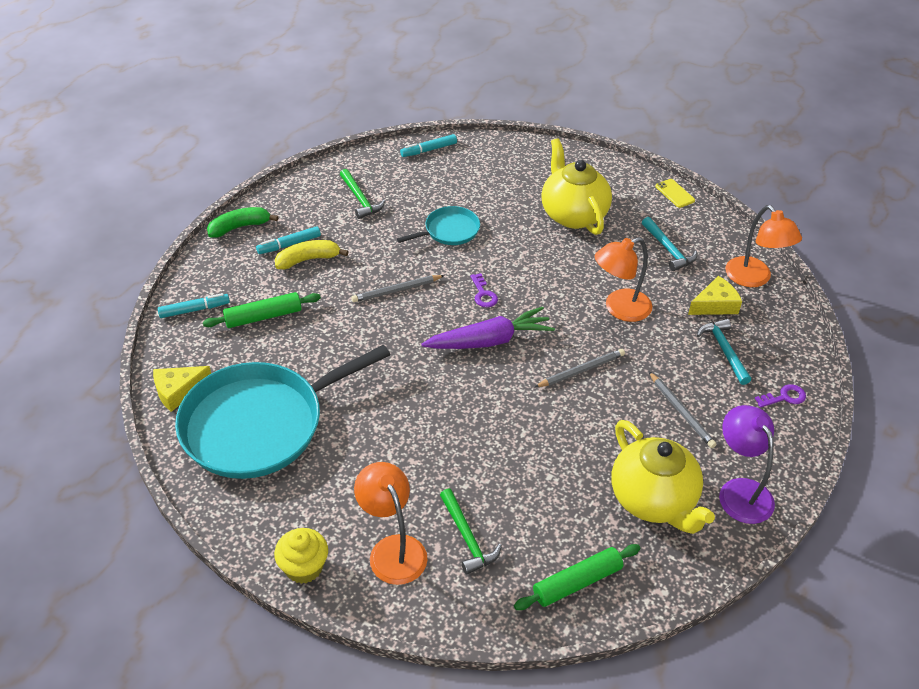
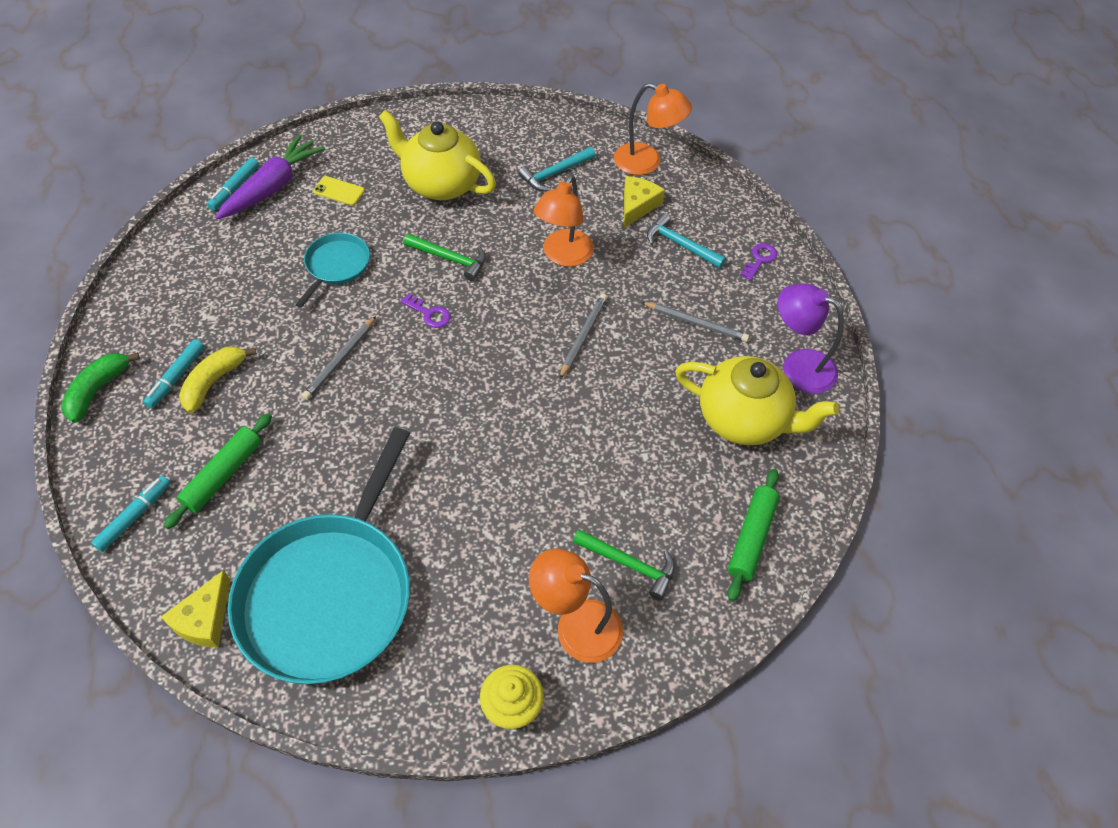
camera: 40 degrees left, 10 degrees up
(360, 199) = (210, 282): green hammer -> green hammer (450, 259)
(489, 340) = (477, 358): purple carrot -> purple carrot (273, 187)
(668, 249) = (554, 173): turquoise hammer -> turquoise hammer turned 120 degrees clockwise
(674, 193) = (513, 114): yellow phone -> yellow phone (339, 191)

